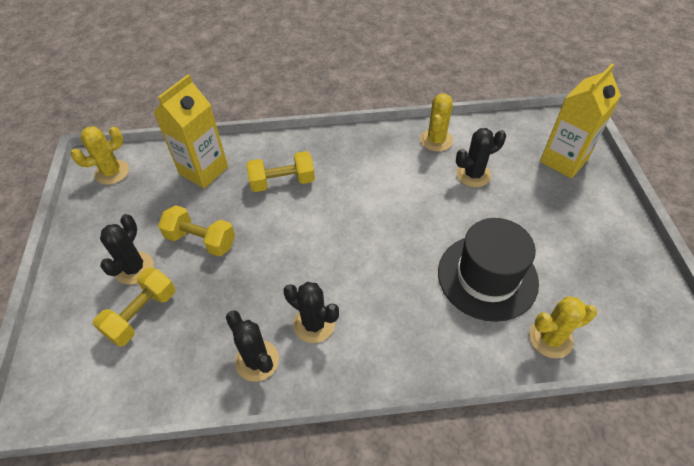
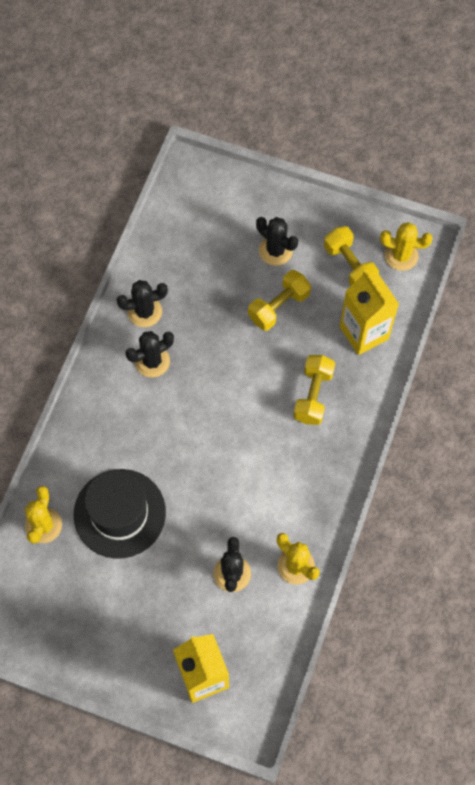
camera: 115 degrees right, 15 degrees up
(112, 172) = (401, 255): yellow cactus -> yellow cactus turned 75 degrees counterclockwise
(142, 314) = (227, 246): yellow dumbbell -> yellow dumbbell (349, 265)

